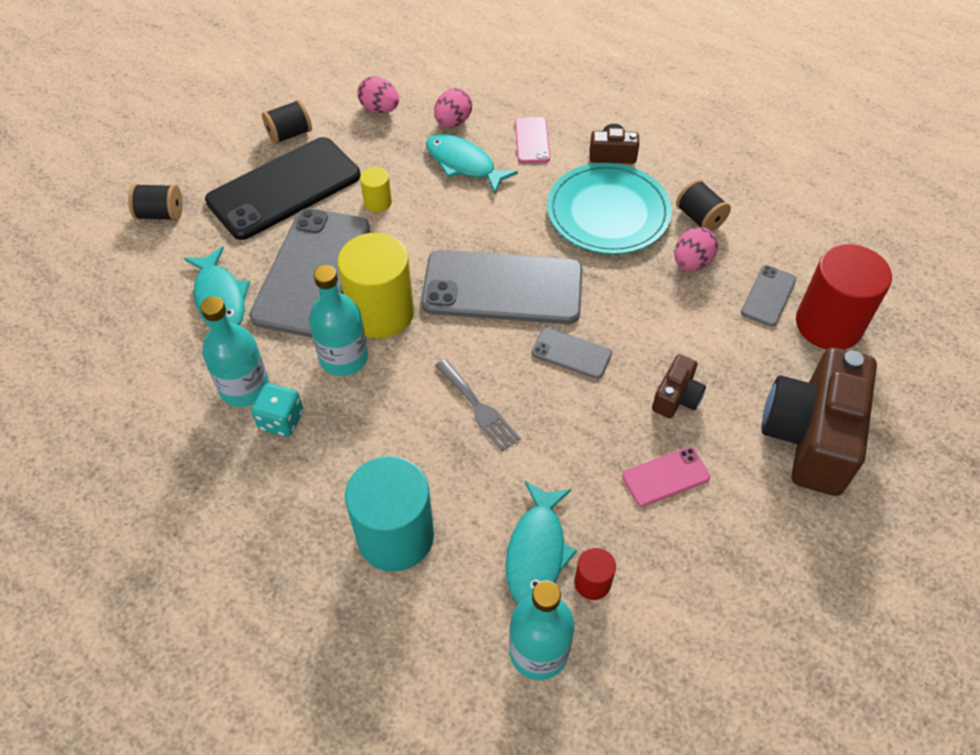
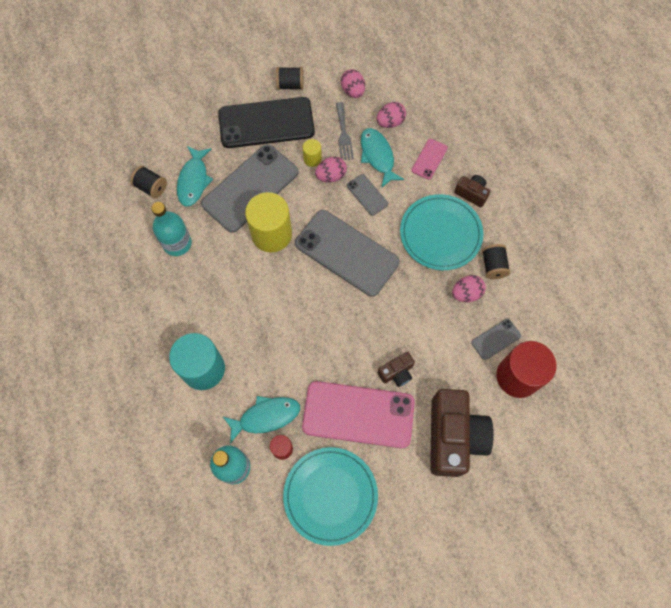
camera: 30 degrees right, 15 degrees up
(161, 214) = (191, 108): black spool -> black spool (151, 187)
(281, 420) = (184, 273): turquoise dice -> none
(344, 358) = (236, 252): turquoise bottle -> none
(417, 210) = (331, 176): none -> pink egg
(478, 408) = (287, 320): grey fork -> grey fork (343, 134)
(537, 551) = (266, 417): turquoise fish -> turquoise fish turned 150 degrees counterclockwise
(571, 353) = (357, 314): grey phone -> grey phone (367, 195)
(665, 477) = (358, 414): pink phone -> pink phone, size x2.19
(708, 608) = (330, 495): none -> turquoise plate
(810, 437) = (453, 437): brown camera -> brown camera turned 135 degrees clockwise

